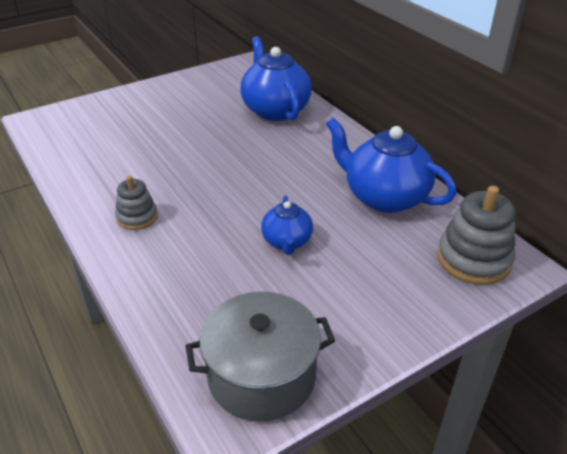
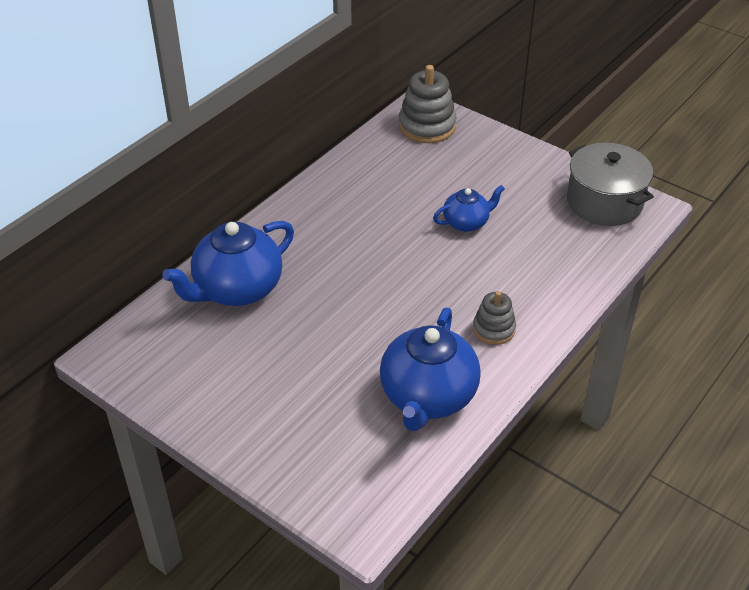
camera: 110 degrees left, 5 degrees up
(384, 197) = (371, 180): blue teapot -> blue teapot (427, 397)

